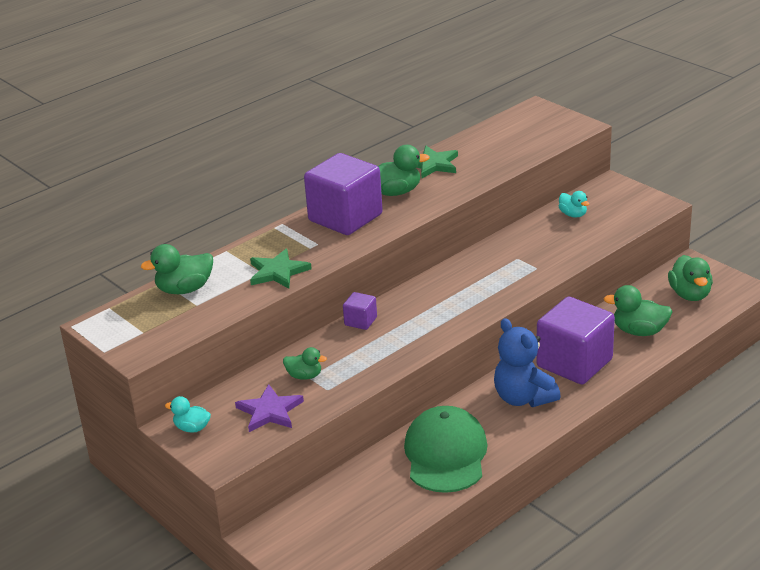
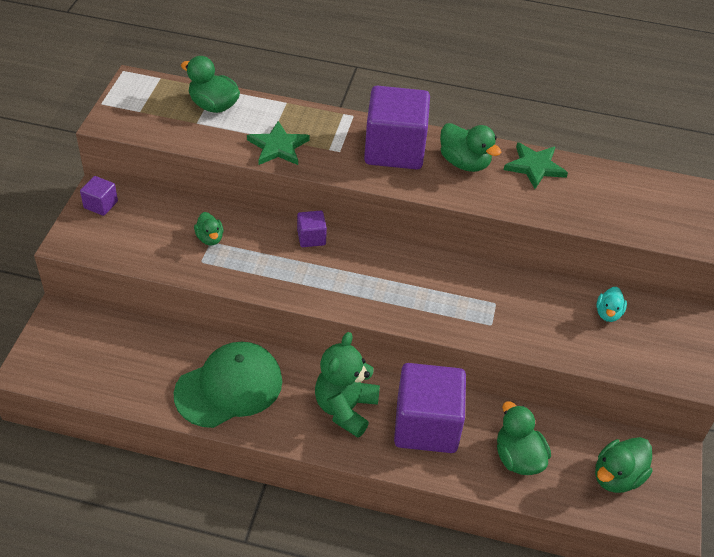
camera: 50 degrees right, 15 degrees up
(192, 428) = (101, 205): turquoise duck -> purple cube
(270, 411) = (149, 240): purple star -> none
(523, 398) = (345, 408): blue teddy bear -> green teddy bear

